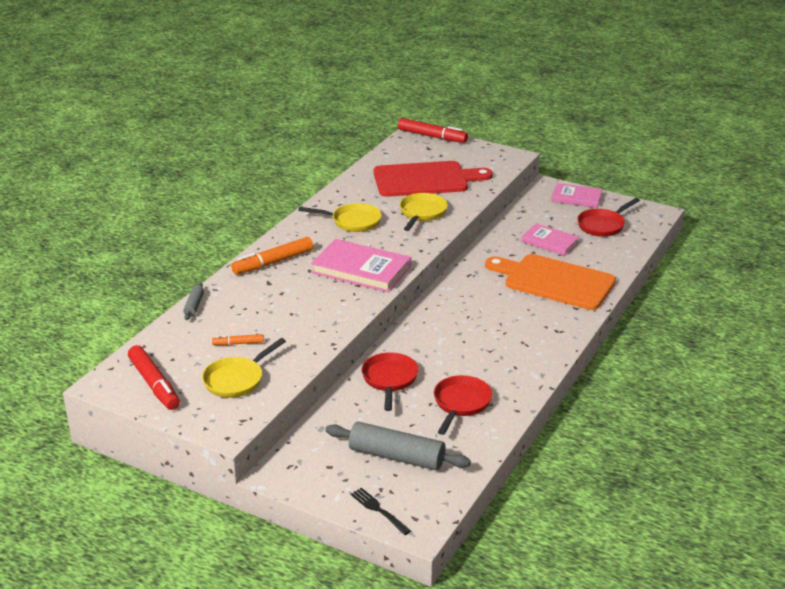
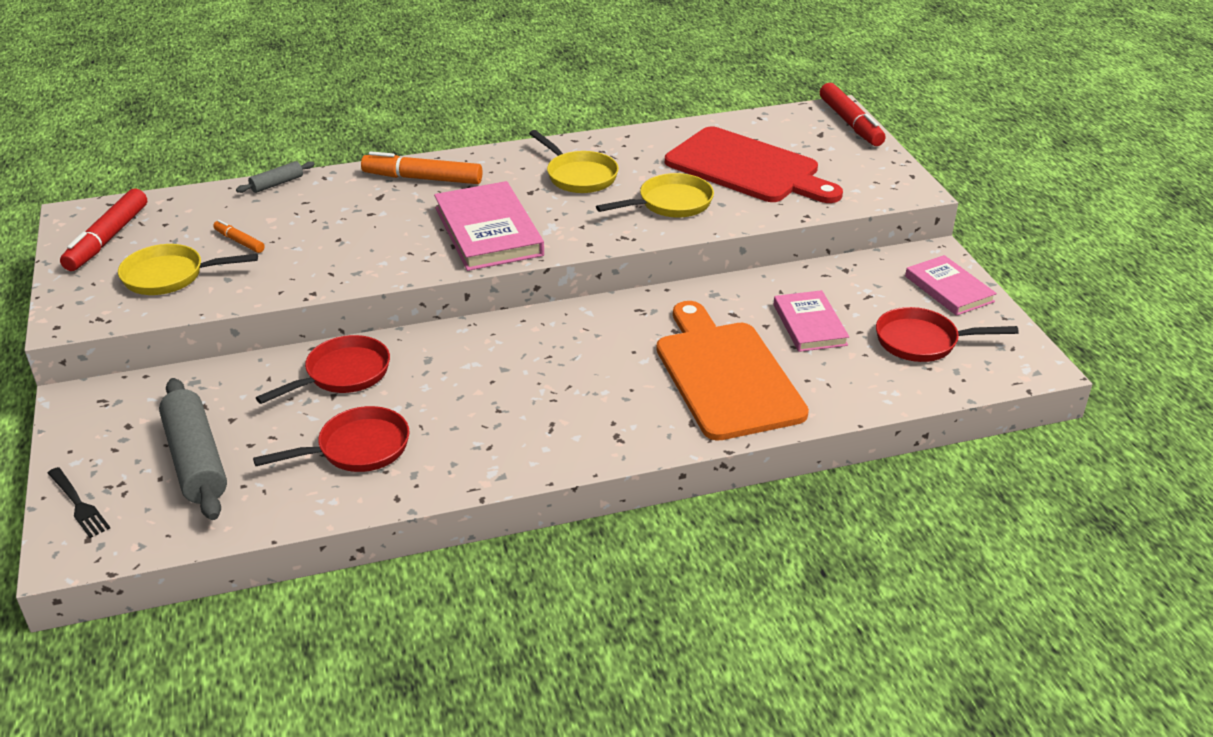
camera: 45 degrees right, 5 degrees up
(379, 510) = (78, 504): black fork -> black fork turned 135 degrees clockwise

